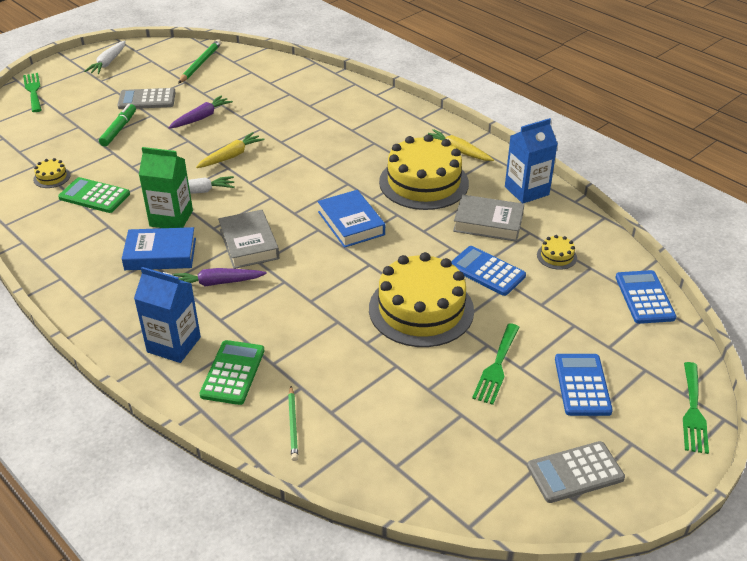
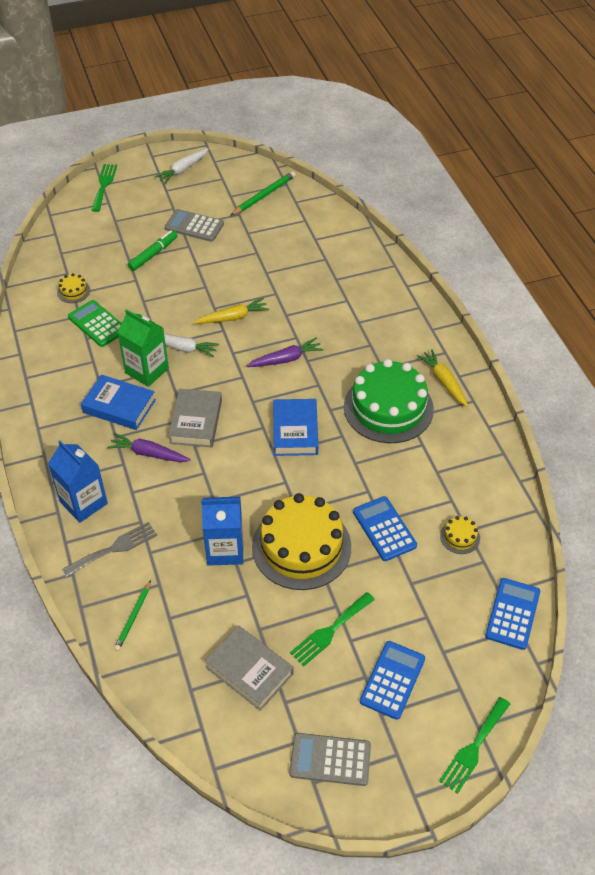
camera: 25 degrees right, 10 degrees up
(201, 118) = (230, 263): purple carrot -> purple carrot (286, 359)
(233, 373) = (114, 548): green calculator -> grey fork
(423, 182) = (388, 408): yellow cake -> green cake
(488, 223) = (420, 475): grey book -> grey book (249, 670)
(526, 191) = (480, 452): blue carton -> blue carton (225, 550)

